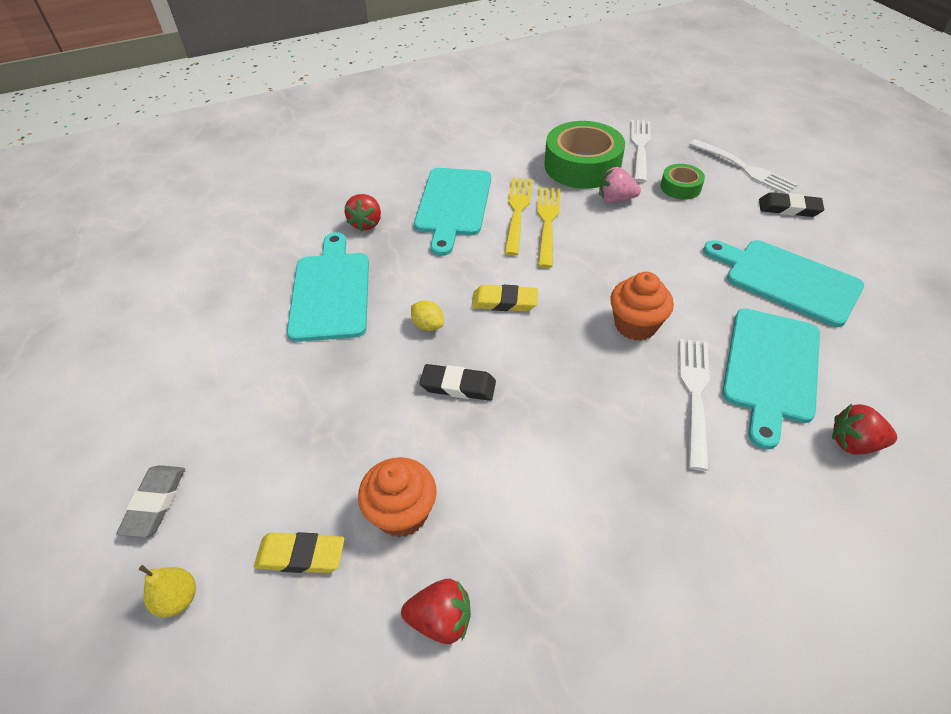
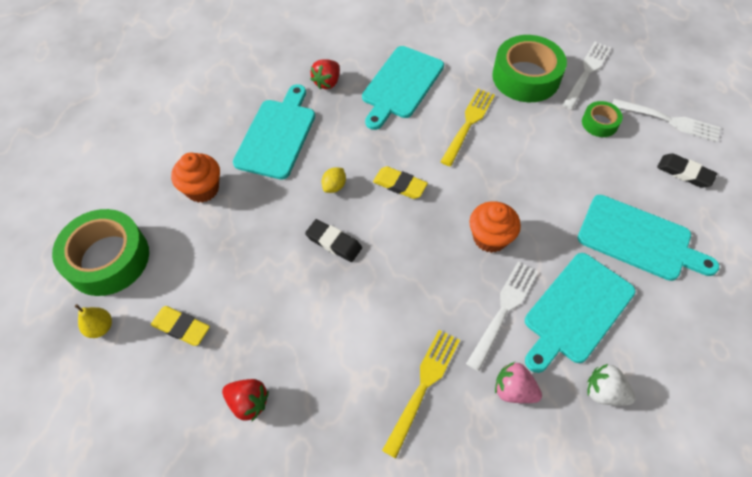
camera: 20 degrees right, 10 degrees up
(155, 503) = (108, 259): grey eraser -> green tape
(402, 513) = (255, 322): orange cupcake -> orange cupcake (202, 189)
(428, 325) = (334, 186): yellow lemon -> yellow lemon turned 60 degrees clockwise
(517, 212) = (449, 106): yellow fork -> yellow fork (423, 386)
(615, 199) = (536, 118): pink strawberry -> pink strawberry (513, 390)
(744, 168) = (669, 120): white fork -> white fork turned 45 degrees counterclockwise
(787, 280) = (638, 239): turquoise cutting board -> turquoise cutting board turned 150 degrees clockwise
(854, 443) = (604, 392): red strawberry -> white strawberry

